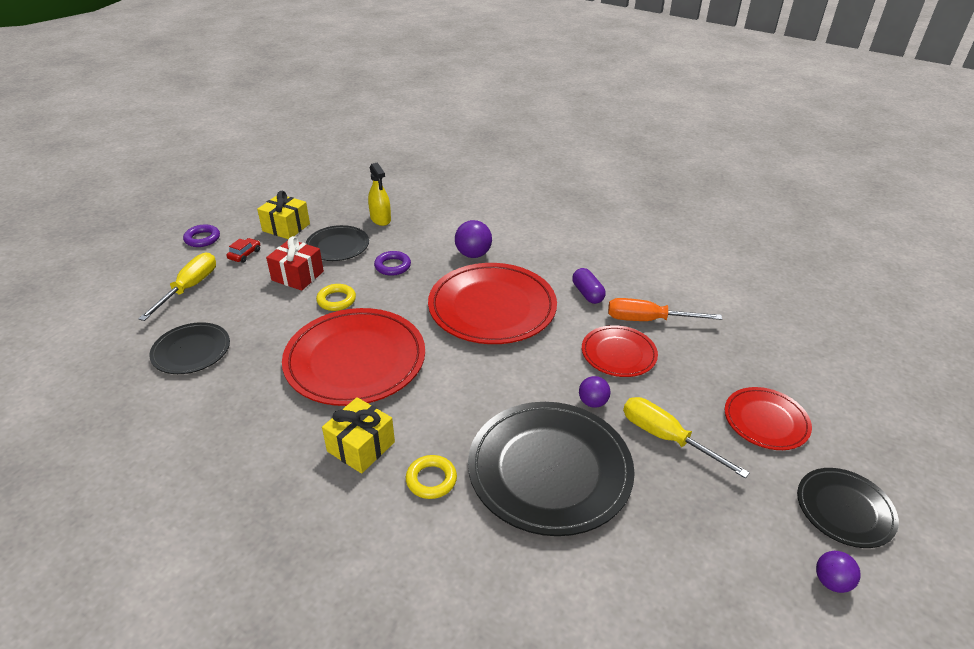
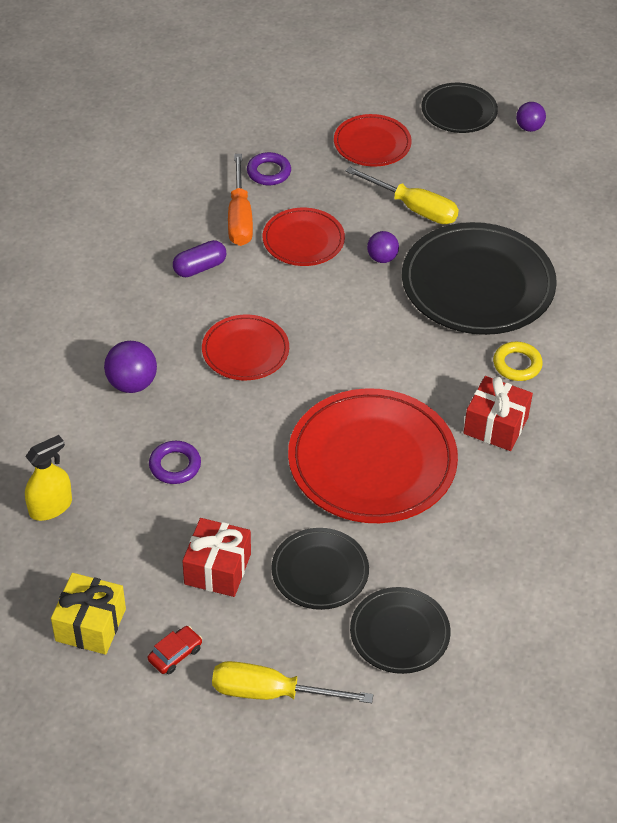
camera: 100 degrees left, 10 degrees up
(202, 239) = (140, 732): purple ring -> purple ring (269, 172)
(245, 254) = (175, 654): red car -> red car turned 120 degrees clockwise
(336, 300) = (264, 509): yellow ring -> none
(337, 246) = (134, 542): black plate -> black plate (320, 571)
(361, 446) = (495, 425): yellow gift -> red gift
(492, 307) = (245, 351): red plate -> red plate, size x0.55
(666, 438) = (413, 208): yellow screwdriver -> yellow screwdriver turned 90 degrees counterclockwise

